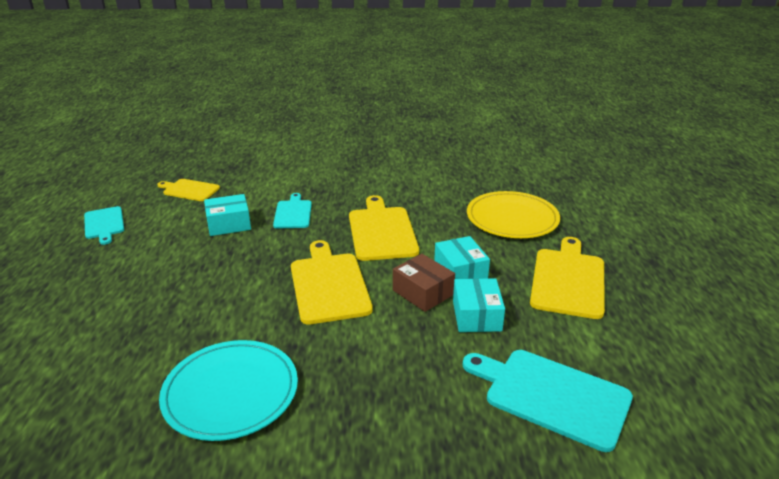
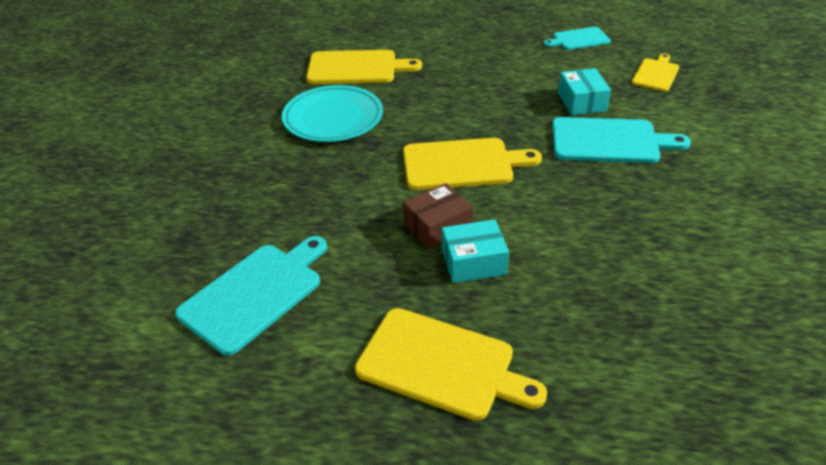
camera: 100 degrees right, 10 degrees up
(293, 213) = (610, 141): turquoise cutting board -> turquoise cutting board, size x1.67
(381, 231) = (570, 206): yellow cutting board -> yellow cutting board (356, 68)
(476, 316) = (388, 262): turquoise box -> none
(512, 218) = (612, 342): yellow plate -> none

